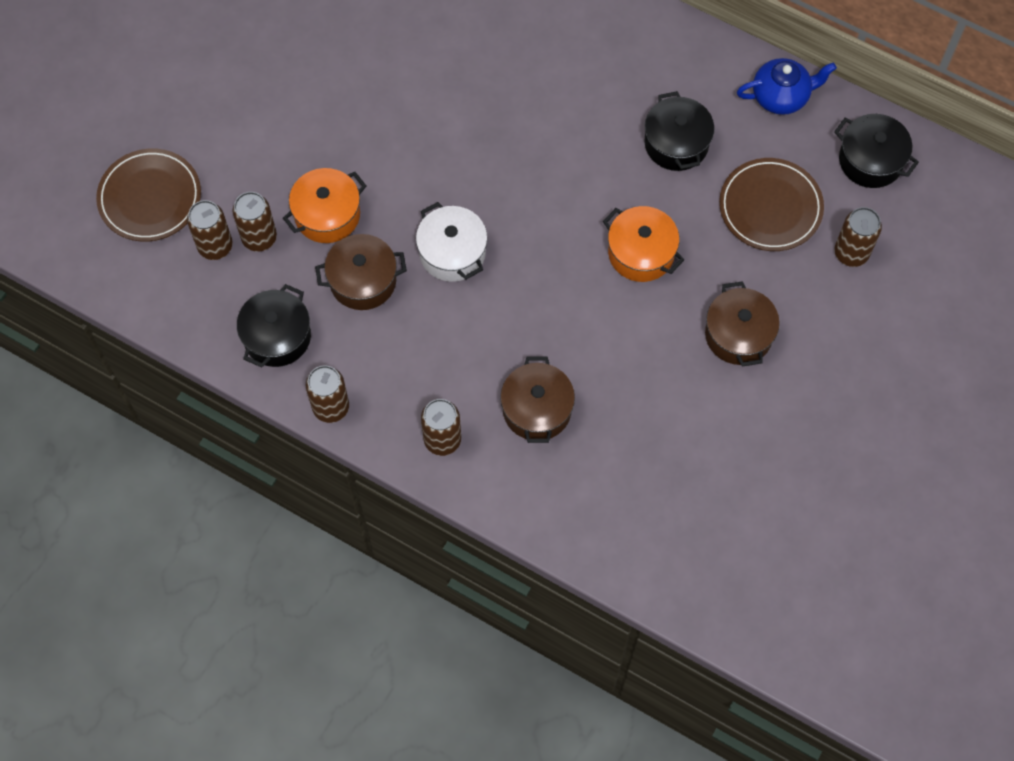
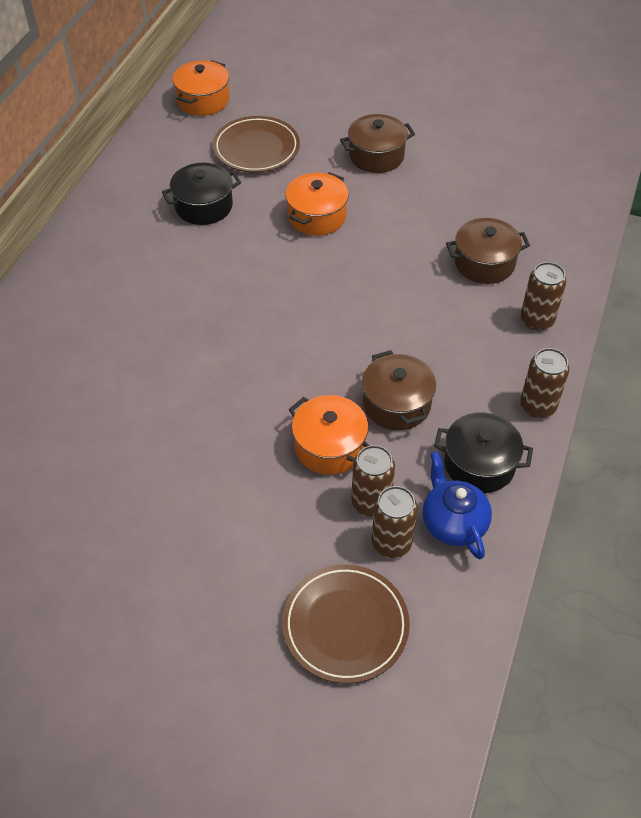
camera: 100 degrees left, 15 degrees down
(452, 253) = (348, 340): white pot -> none
(781, 96) = (148, 150): blue teapot -> blue teapot (453, 523)
(851, 253) = (288, 105): brown can -> none
(870, 160) = (203, 100): black pot -> orange pot

